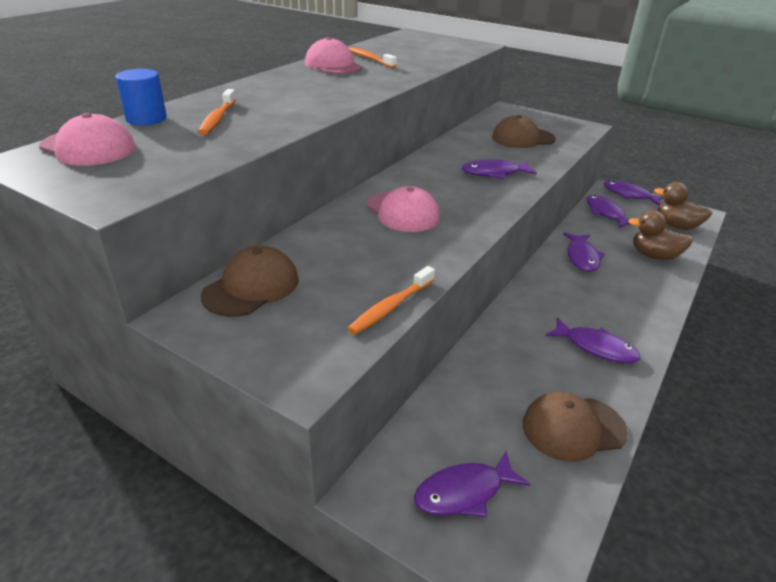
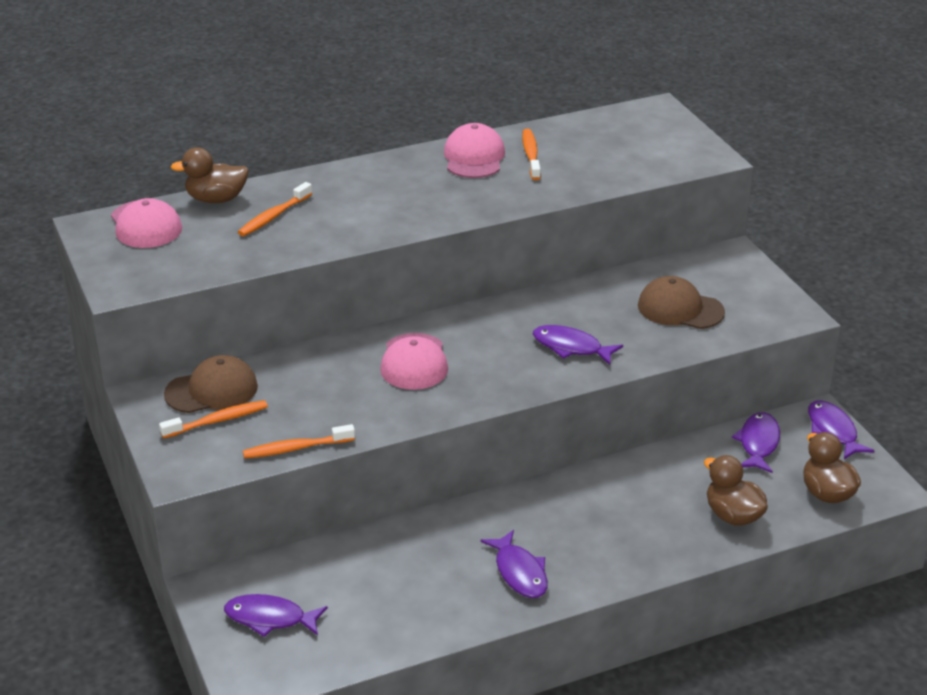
camera: 35 degrees right, 0 degrees up
(146, 119) = (216, 199): blue cylinder -> brown duck
(287, 311) = (218, 421): none -> orange toothbrush
(573, 428) = (407, 620): brown cap -> none
(582, 257) = (641, 484): purple fish -> none

